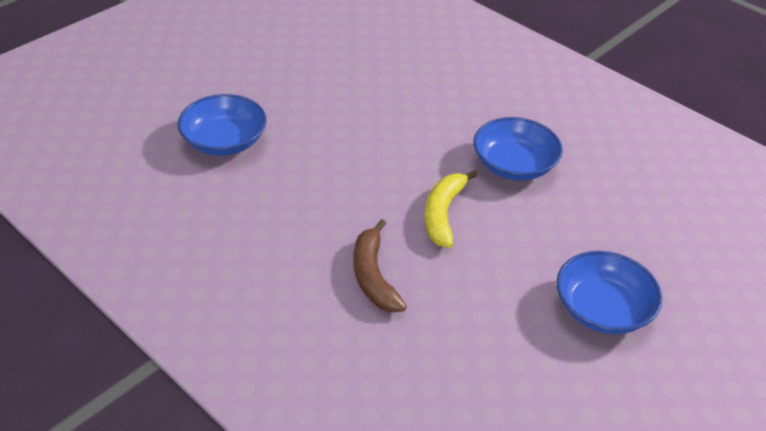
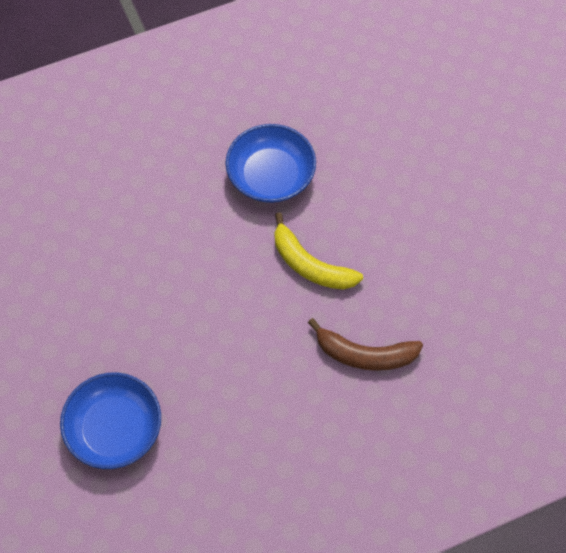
camera: 65 degrees left, 20 degrees up
(602, 309) = (467, 194): blue bowl -> none

